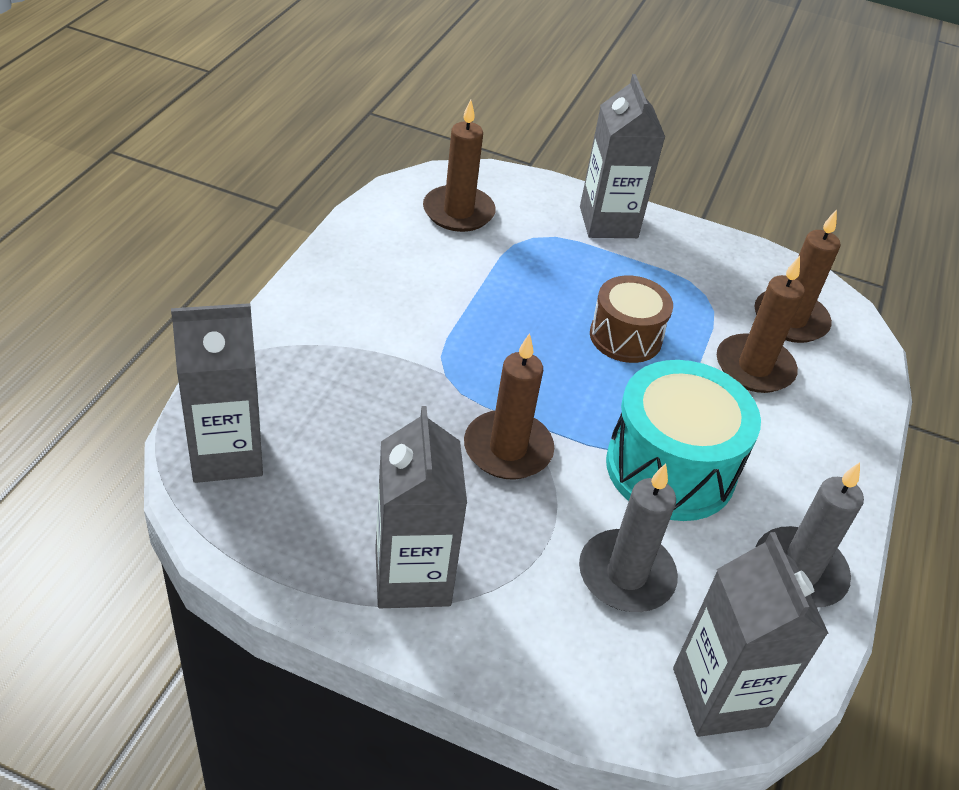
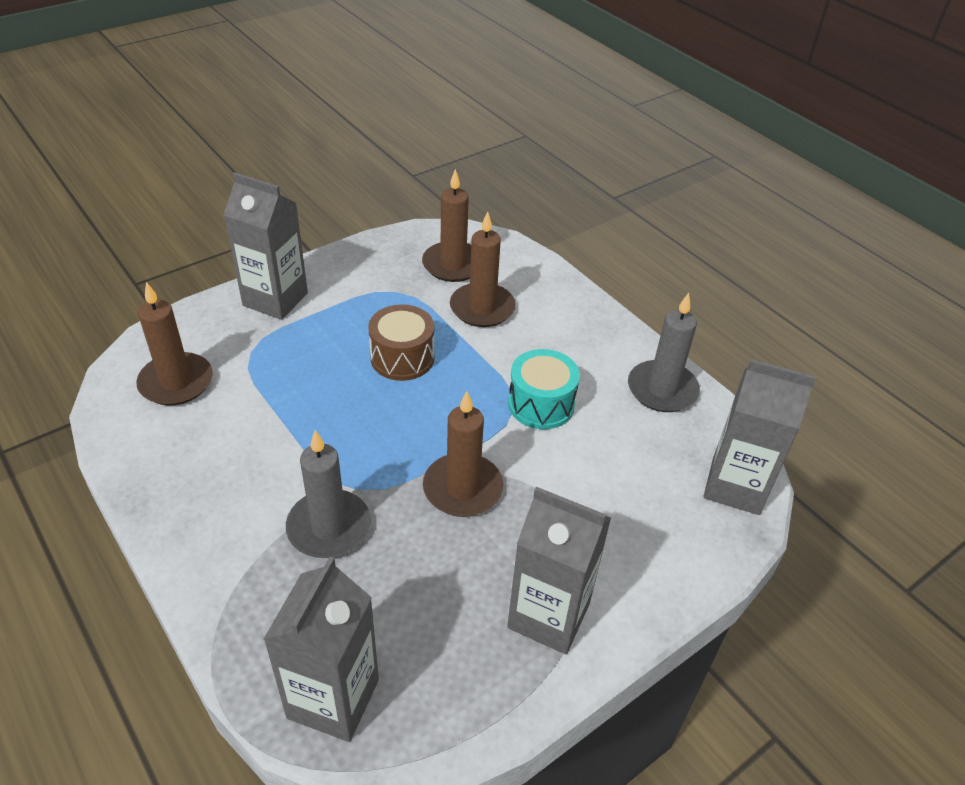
camera: 55 degrees left, 0 degrees up
(626, 575) = (617, 481): grey candle -> grey candle (329, 527)
(670, 468) = (541, 404): turquoise drum -> turquoise drum, size x0.63

